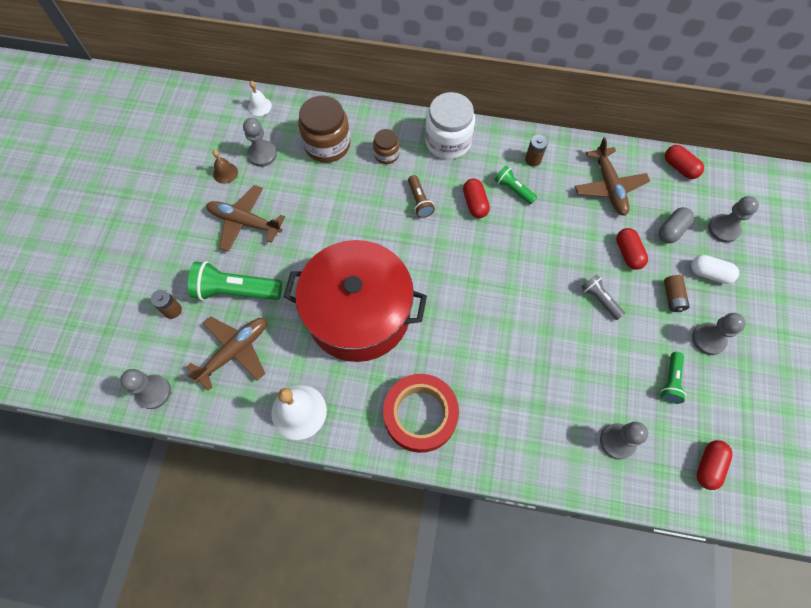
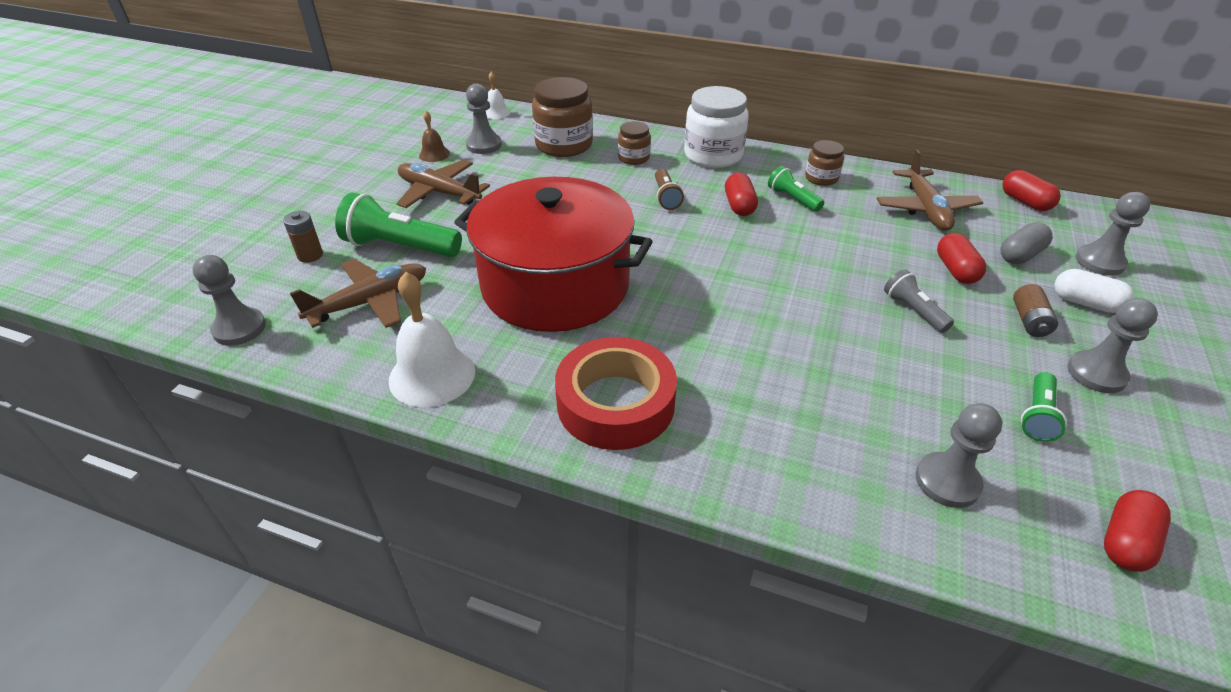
camera: 10 degrees right, 25 degrees down
(533, 160) = (821, 178): brown battery -> brown jar

